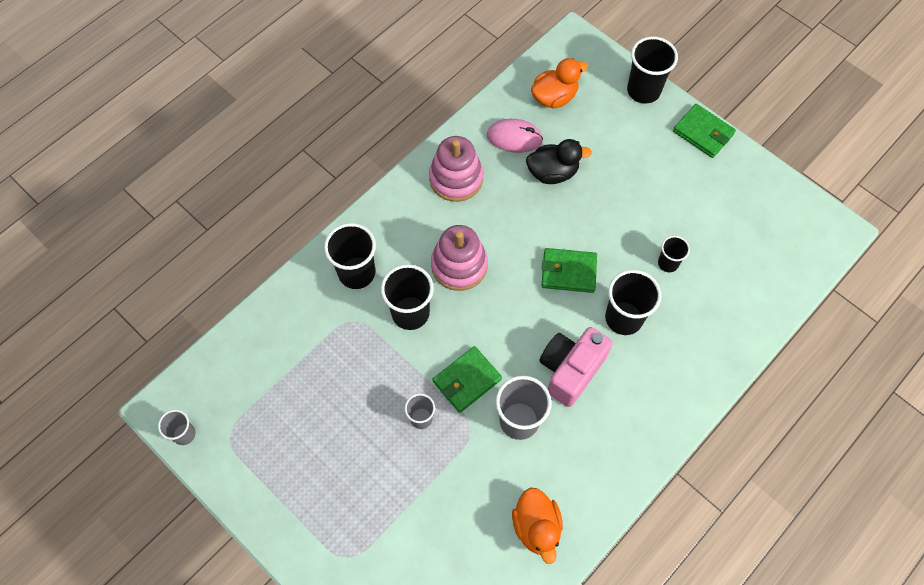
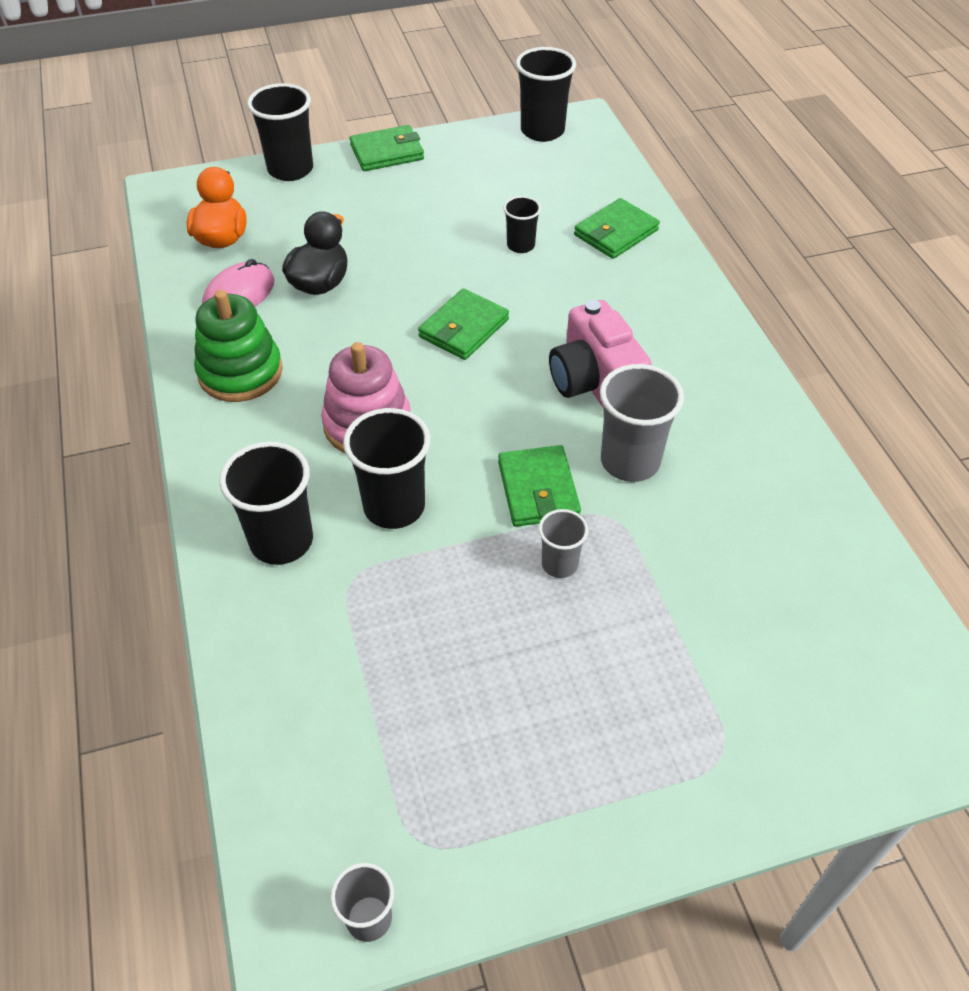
camera: 60 degrees left, 15 degrees down
(456, 178) = (240, 372): pink stacking toy -> green stacking toy
(536, 527) = (785, 508): orange duck -> none
(623, 318) = (561, 309): black cup -> black cup (542, 131)
(724, 314) = (616, 232): none -> green wallet

